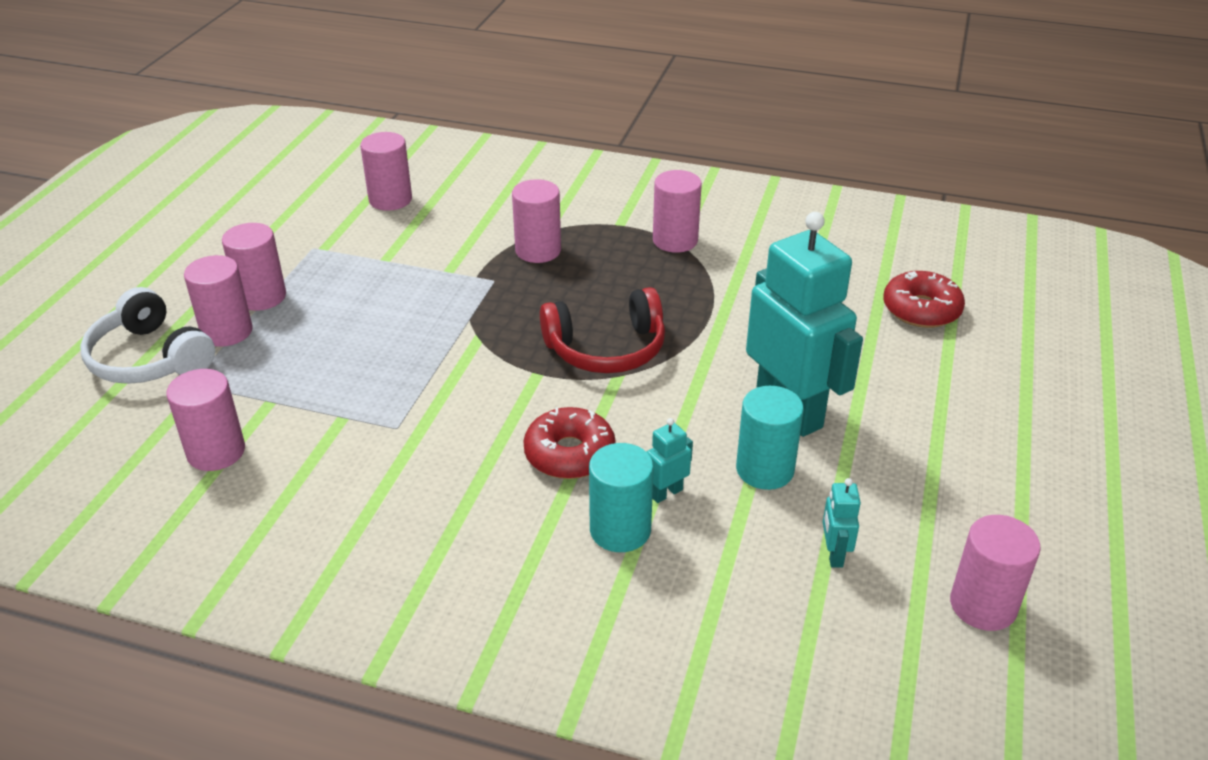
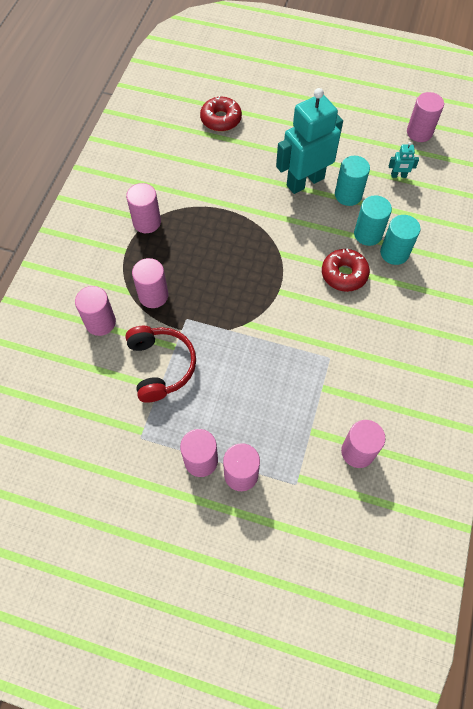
camera: 90 degrees left, 25 degrees up
(149, 358) = (271, 519): white headphones -> none
(390, 200) = (78, 394): pink cylinder -> pink cylinder (100, 322)
(606, 349) = (256, 258): red headphones -> red headphones (161, 366)
(666, 493) = (368, 234): turquoise robot -> turquoise cylinder

